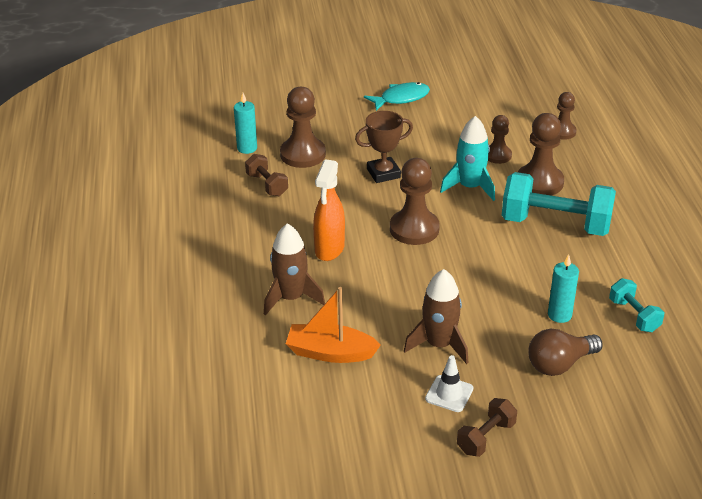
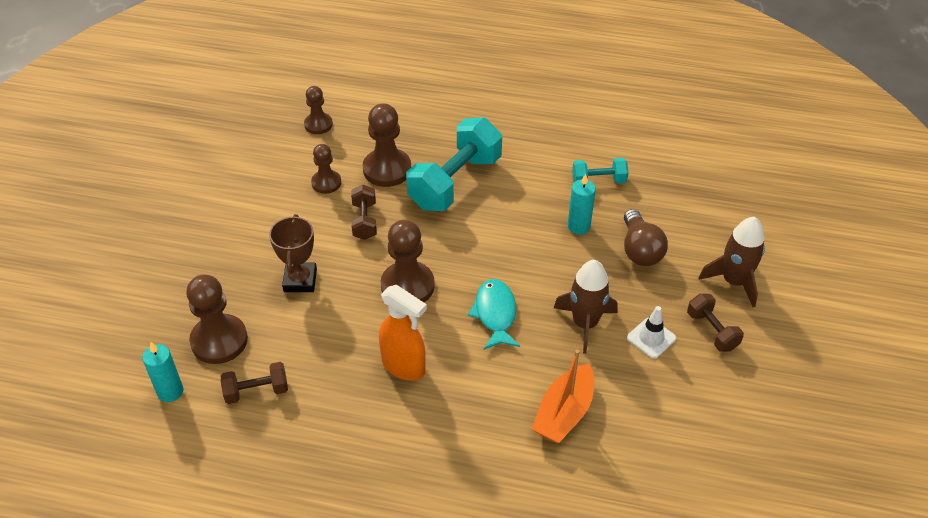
camera: 70 degrees left, 10 degrees up
(291, 298) = (467, 423): brown rocket -> brown rocket (734, 281)
(401, 98) = (172, 221): turquoise fish -> turquoise fish (495, 314)
(470, 187) = (364, 221): turquoise rocket -> brown dumbbell

